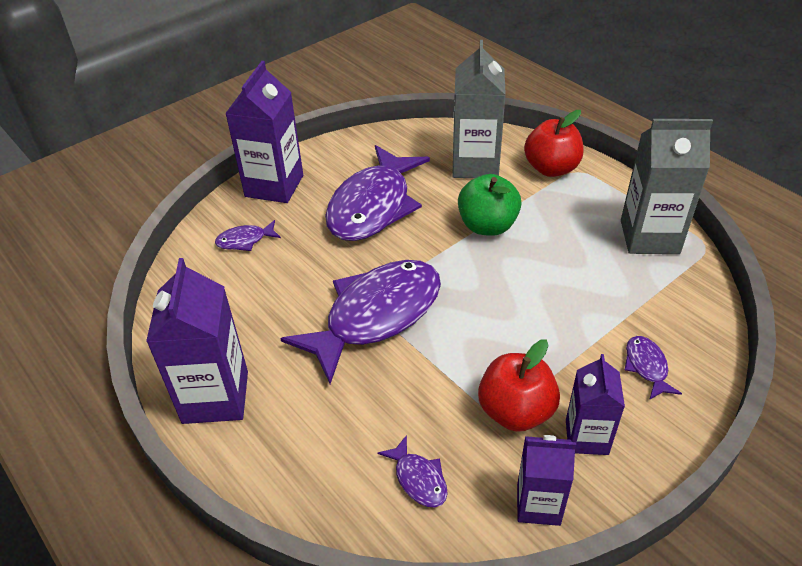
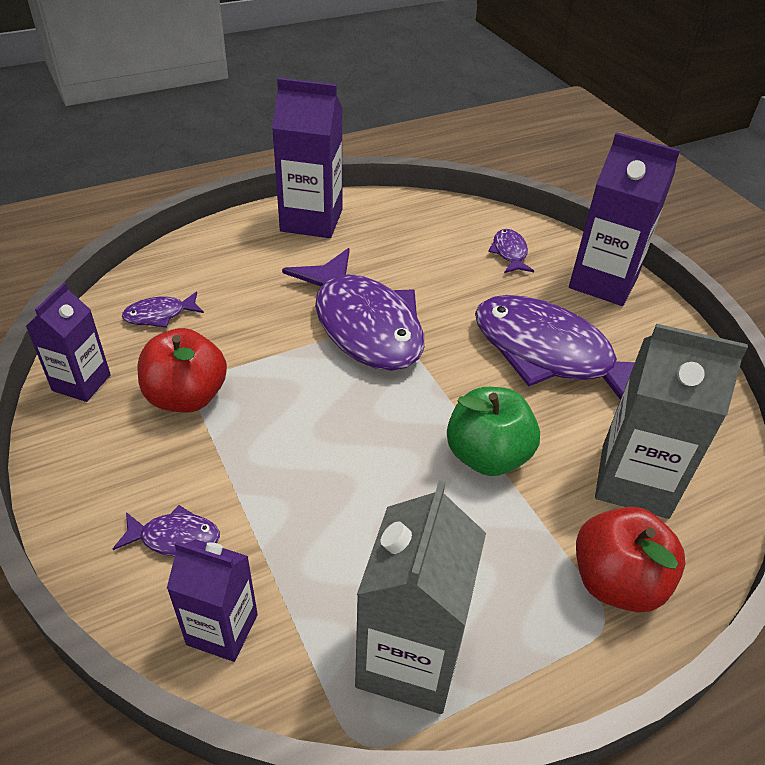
camera: 100 degrees right, 0 degrees up
(586, 437) = (122, 443): purple carton -> purple carton (222, 629)

